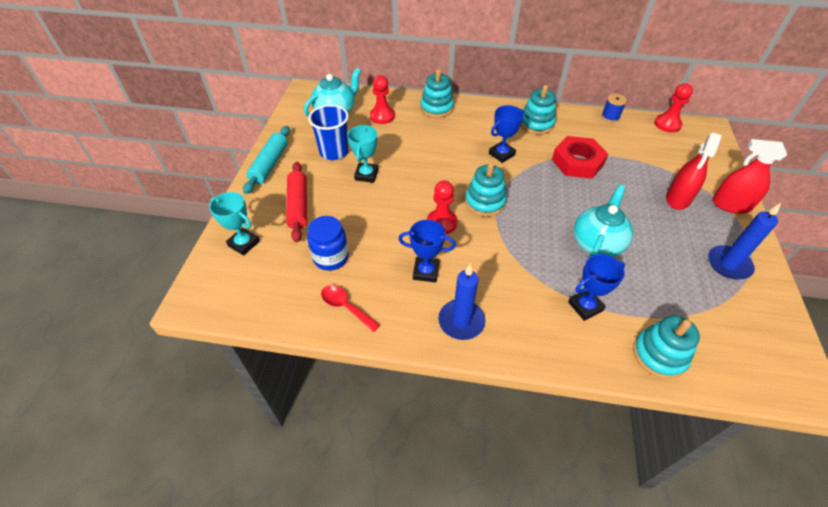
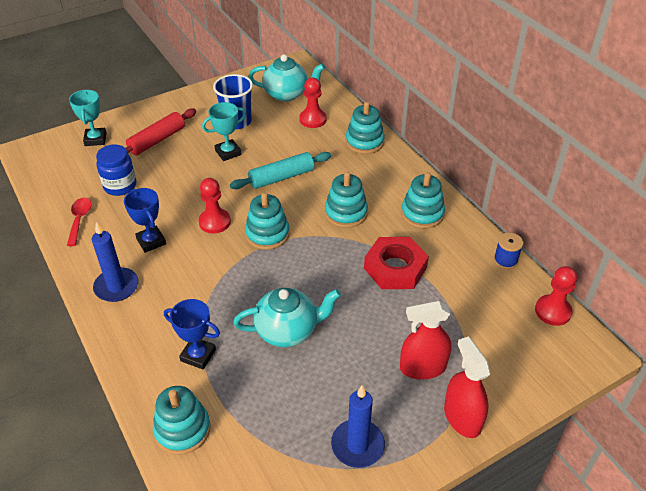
camera: 50 degrees right, 5 degrees down
(269, 164) = (186, 101): turquoise rolling pin -> turquoise rolling pin (281, 177)
(501, 154) = (346, 213): blue trophy -> turquoise stacking toy

